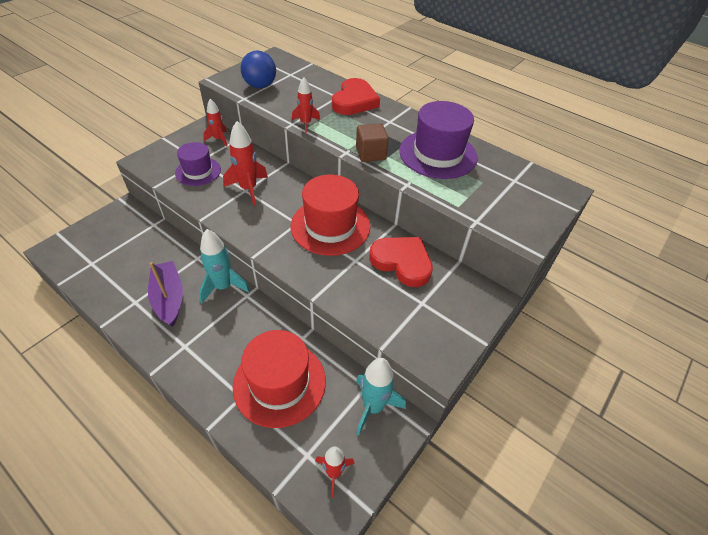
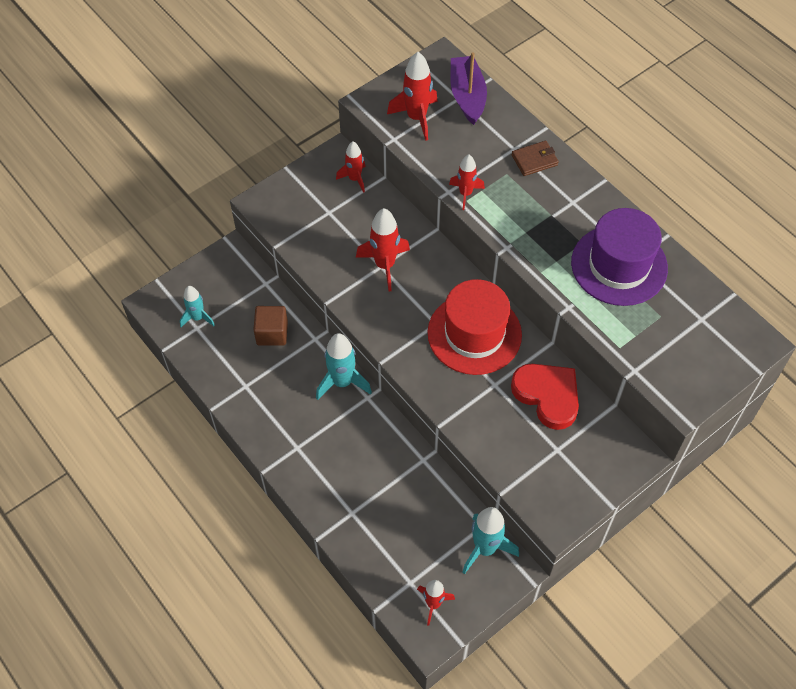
camera: 15 degrees right, 10 degrees up
(93, 256) = (198, 318): none -> turquoise rocket
(169, 298) = (282, 387): purple boat -> purple boat (467, 96)
(198, 171) = (326, 229): purple hat -> none
(260, 86) = (416, 118): blue ball -> red rocket
(279, 383) = (392, 506): red hat -> none
(354, 101) = (534, 160): red heart -> brown wallet
(370, 153) = (536, 254): brown cube -> brown cube (272, 333)

